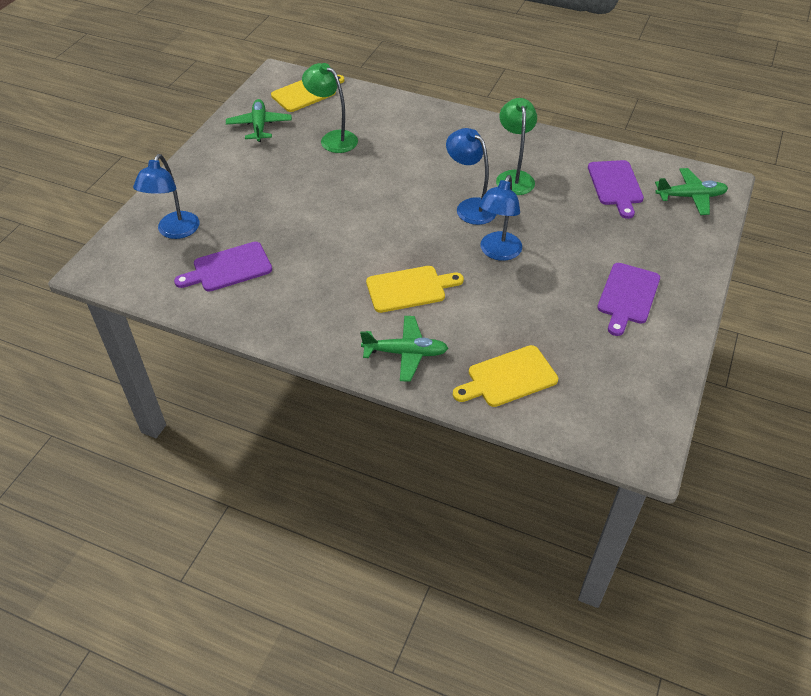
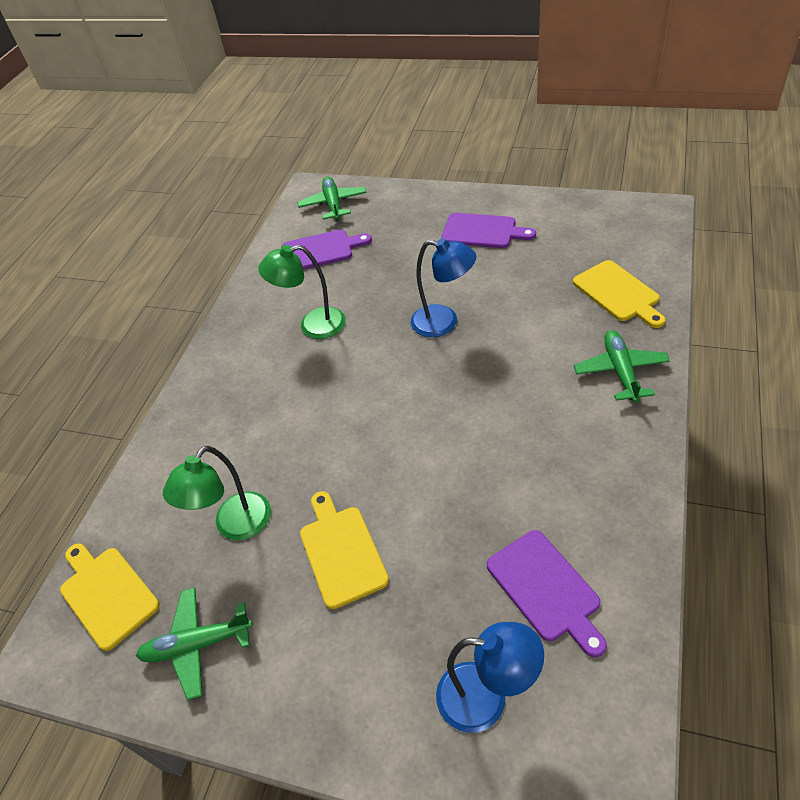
camera: 90 degrees left, 0 degrees up
(409, 288) = (522, 384): yellow cutting board -> yellow cutting board (341, 551)
(470, 207) = (371, 355): blue lamp -> none

